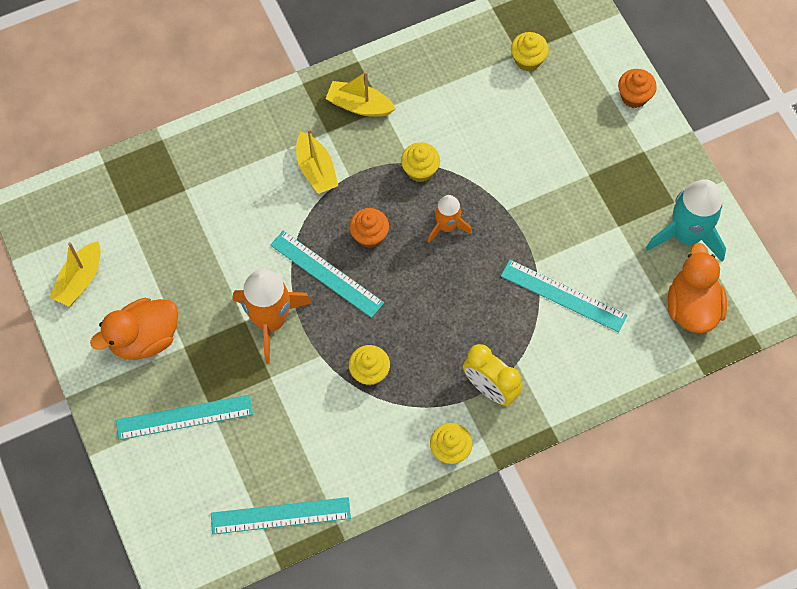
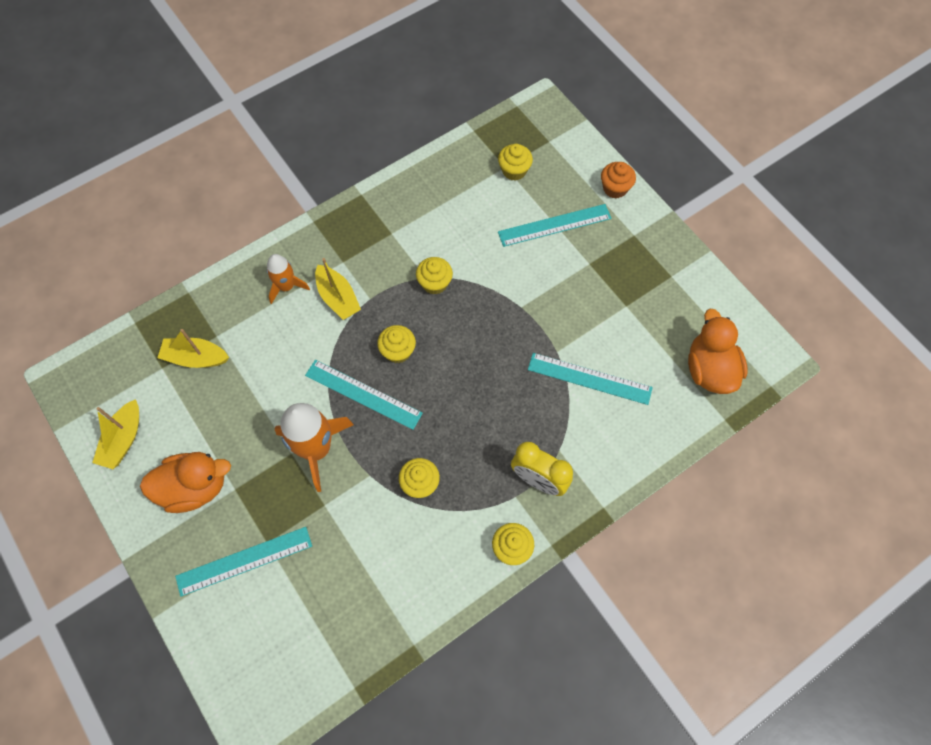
camera: 10 degrees left, 0 degrees up
(144, 338) = (194, 487): orange duck -> orange duck turned 150 degrees counterclockwise
(280, 515) = (355, 647): turquoise ruler -> turquoise ruler (554, 225)
(359, 105) = (369, 233): yellow boat -> yellow boat (196, 358)
(369, 235) = (398, 351): orange cupcake -> yellow cupcake
(447, 226) = (469, 331): orange rocket -> orange rocket (286, 286)
(686, 235) = (689, 304): turquoise rocket -> none

